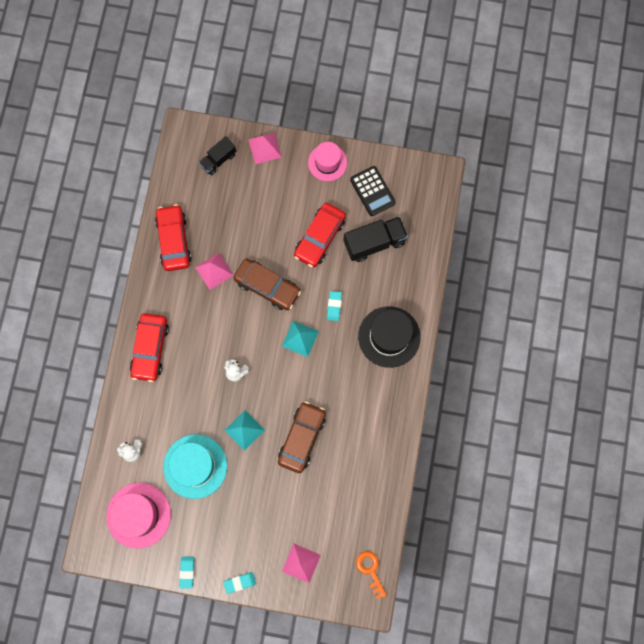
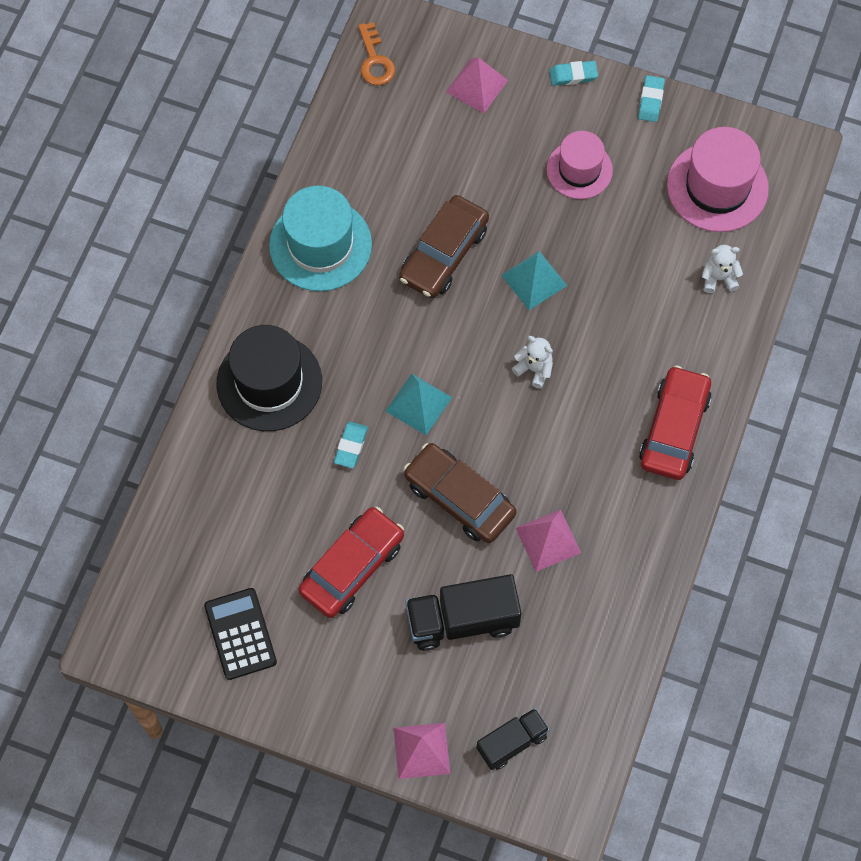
camera: 170 degrees left, 10 degrees down
(174, 240) = (613, 605): red car -> none
(195, 466) = (620, 241): turquoise hat -> turquoise hat (320, 245)
(327, 162) = (311, 702): pink hat -> pink hat (579, 170)
(374, 242) = (258, 542): black truck -> black truck (462, 620)

